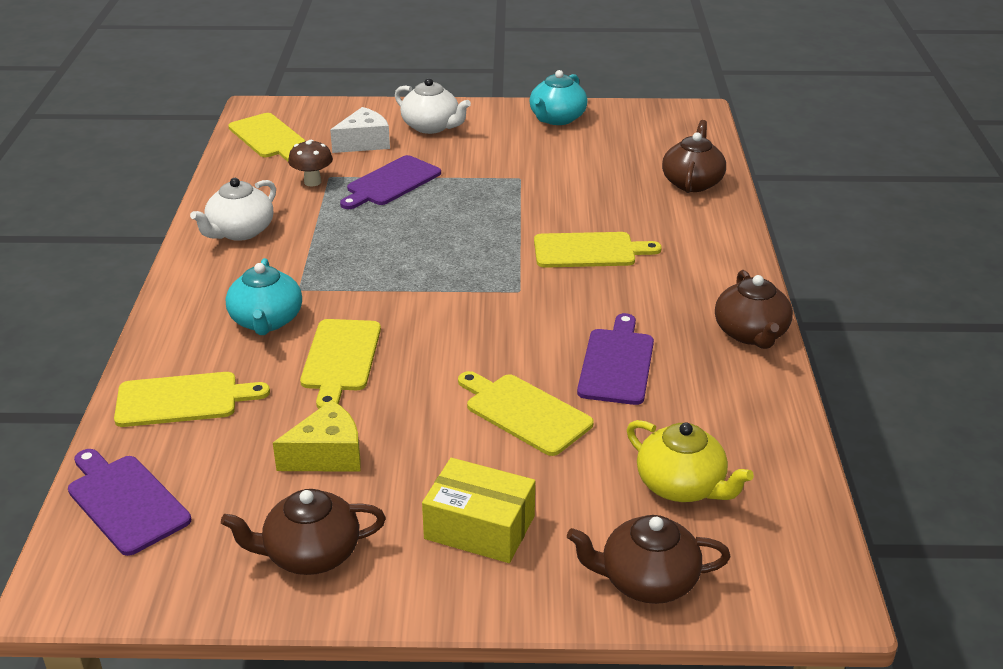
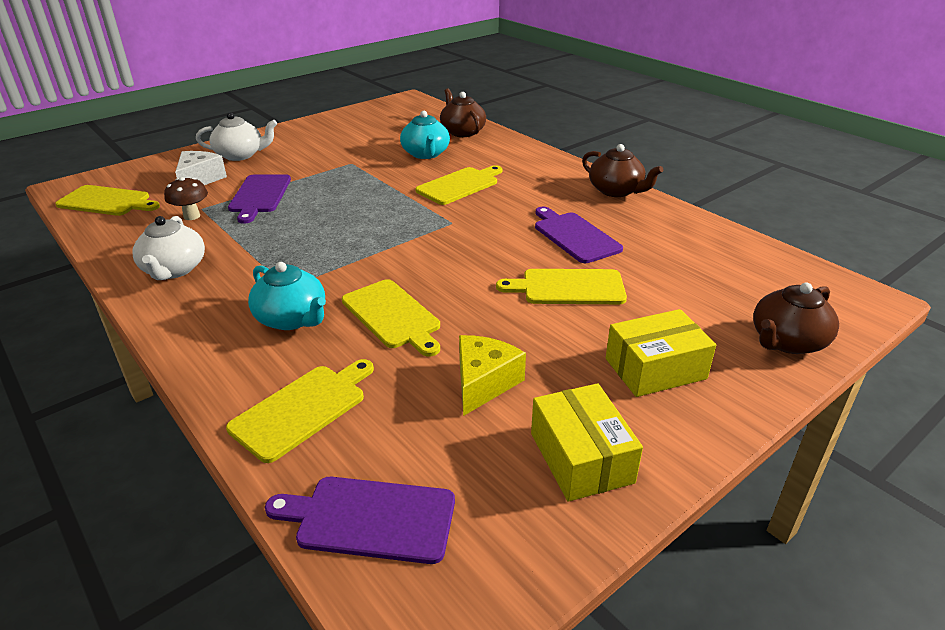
camera: 40 degrees left, 0 degrees up
(310, 554) = (581, 457): brown teapot -> yellow box
(557, 119) = (325, 126): turquoise teapot -> turquoise teapot (426, 154)
(682, 486) = (715, 281): yellow teapot -> none

